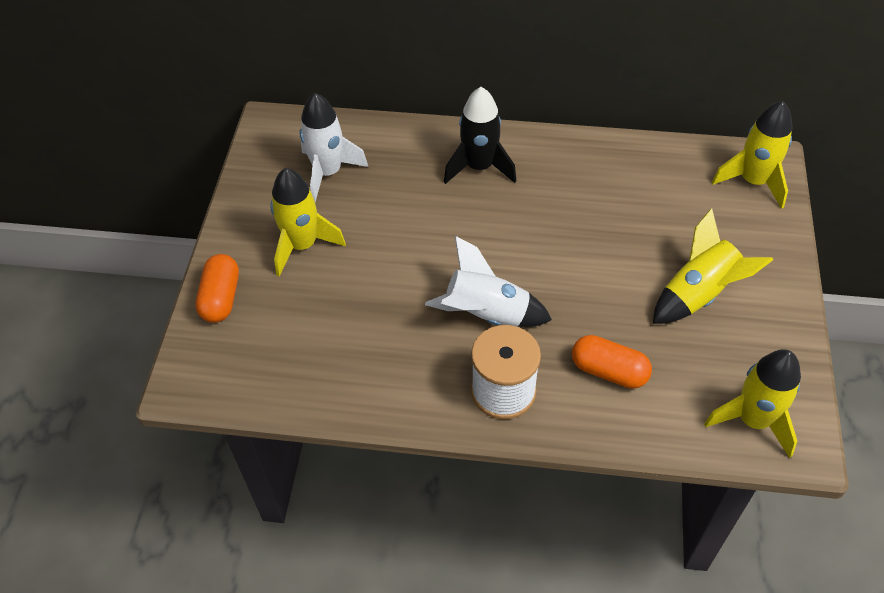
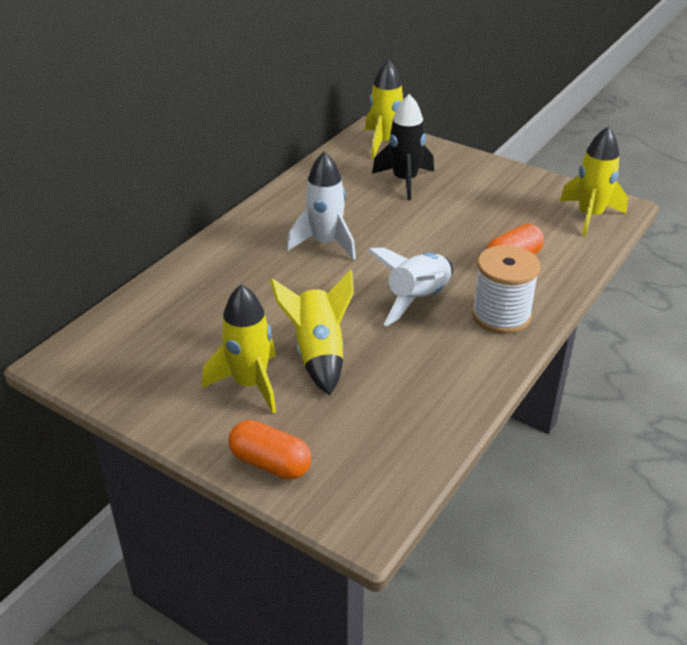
camera: 65 degrees left, 15 degrees down
(328, 173) = (171, 340): white rocket -> white rocket (325, 243)
(479, 167) = (253, 252): black rocket -> black rocket (404, 181)
(698, 294) = (469, 198): yellow rocket -> yellow rocket (318, 354)

